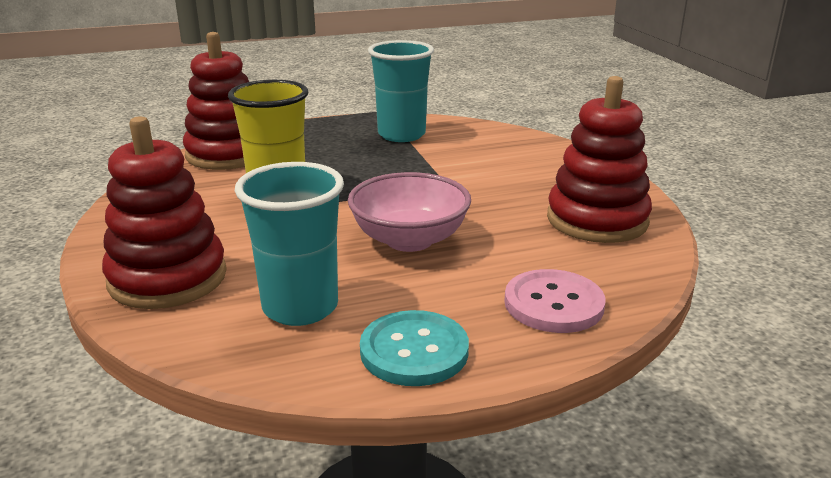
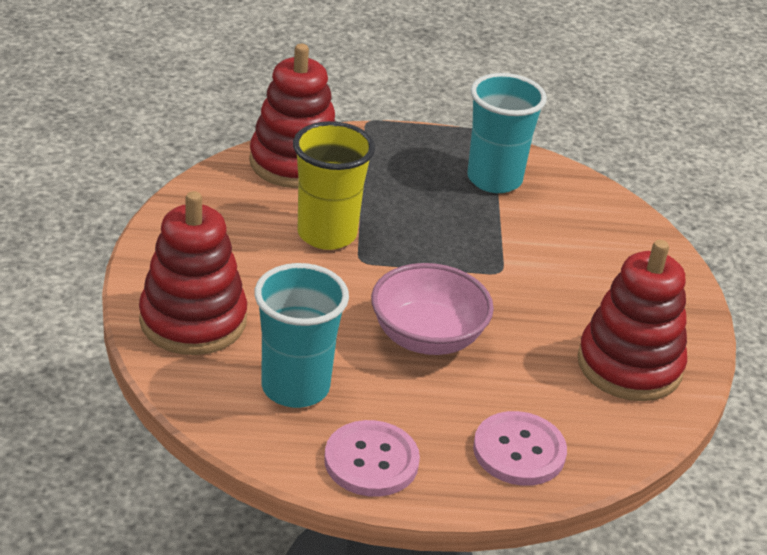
camera: 15 degrees right, 10 degrees up
(414, 351) = (371, 461): turquoise button -> pink button

